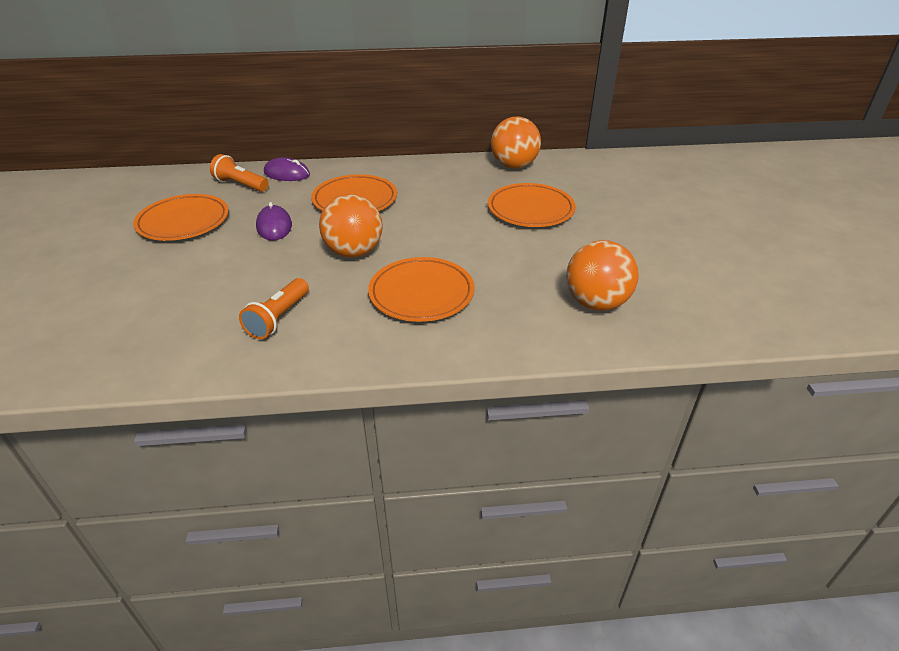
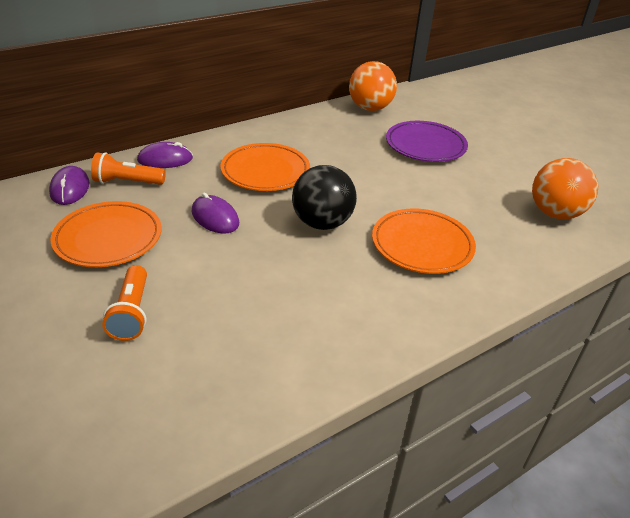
camera: 30 degrees left, 0 degrees up
(197, 180) = (70, 188): none -> purple mouse
(278, 318) = (325, 308): orange flashlight -> orange flashlight (131, 313)
(354, 252) = (322, 223): orange ball -> black ball
(530, 209) = (425, 145): orange plate -> purple plate

